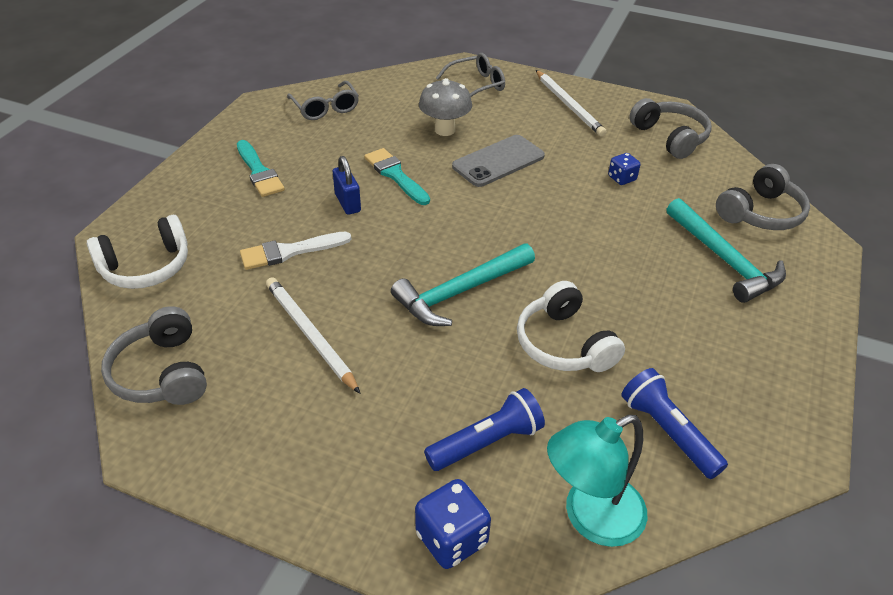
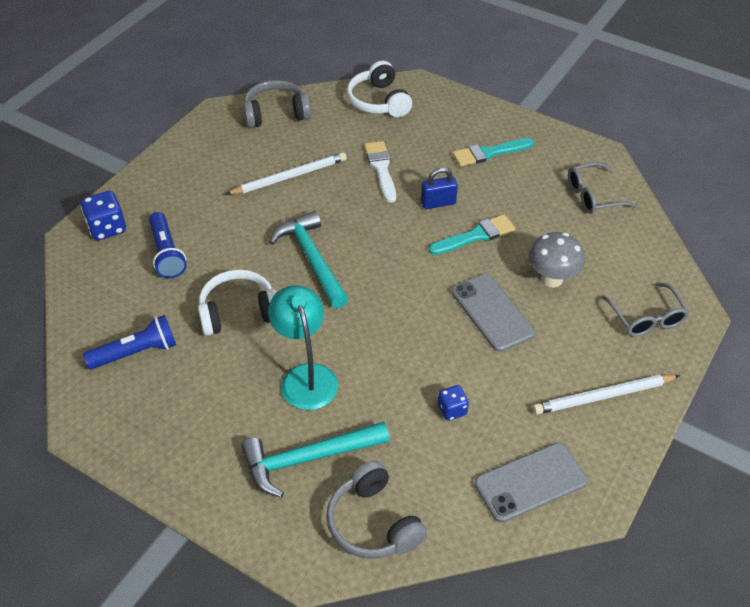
camera: 100 degrees right, 5 degrees up
(590, 518) = (91, 293): turquoise lamp -> turquoise lamp (306, 376)
(670, 137) = (530, 482): grey headphones -> grey phone

